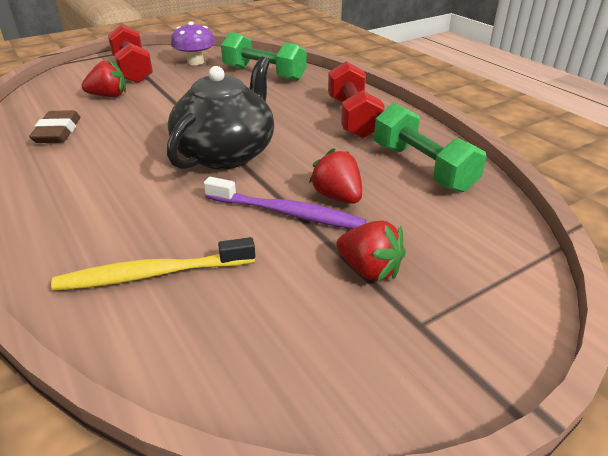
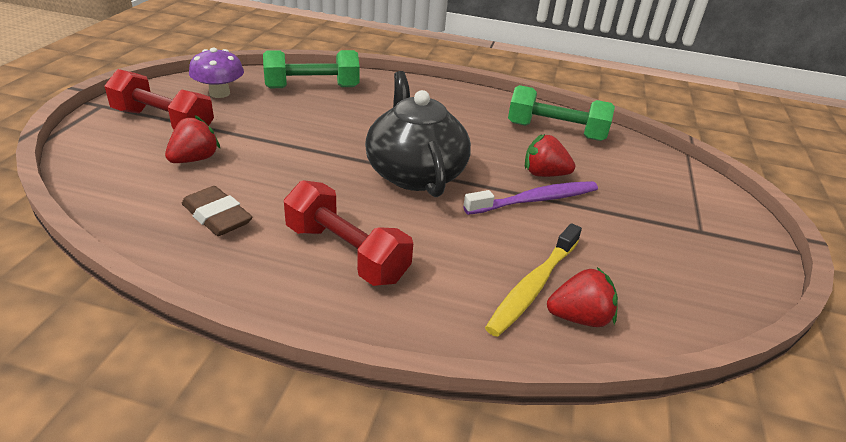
camera: 45 degrees left, 0 degrees up
(352, 118) = (452, 108): red dumbbell -> red dumbbell (346, 253)
(369, 270) = (635, 213): red strawberry -> red strawberry (579, 318)

